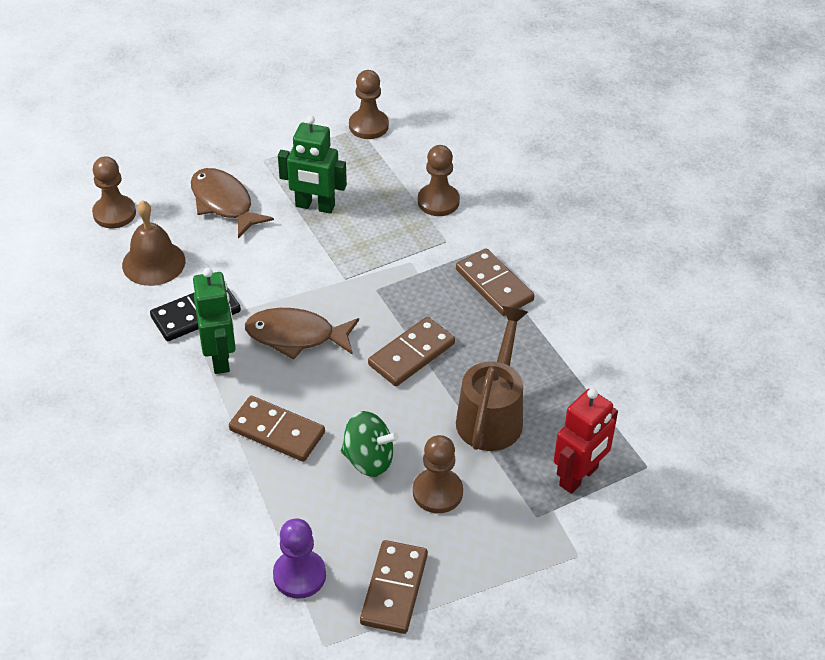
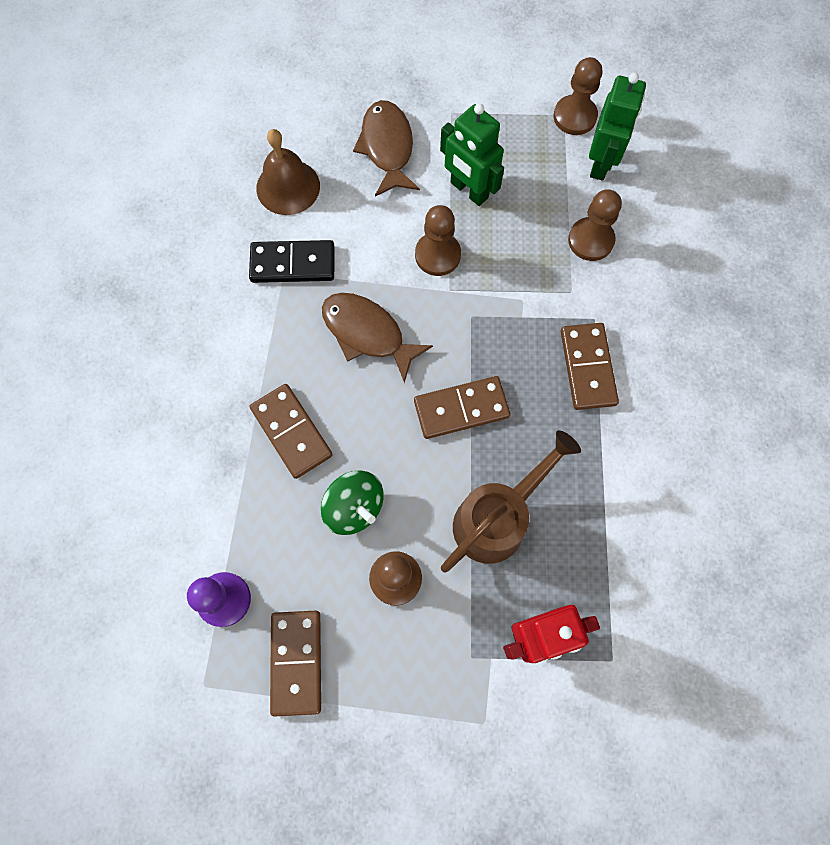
camera: 30 degrees right, 25 degrees up
(114, 213) = (284, 114): brown pawn -> brown pawn (437, 255)
(220, 357) = (287, 323): green robot -> green robot (601, 163)
(394, 589) = (296, 662): brown domino -> brown domino turned 45 degrees counterclockwise

